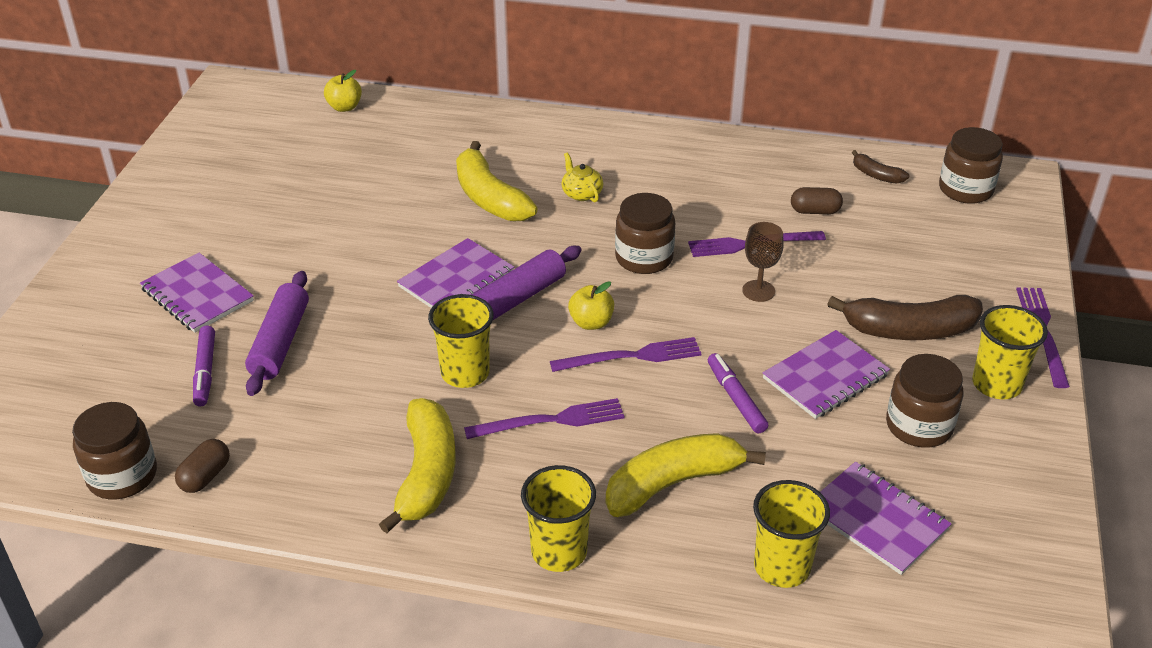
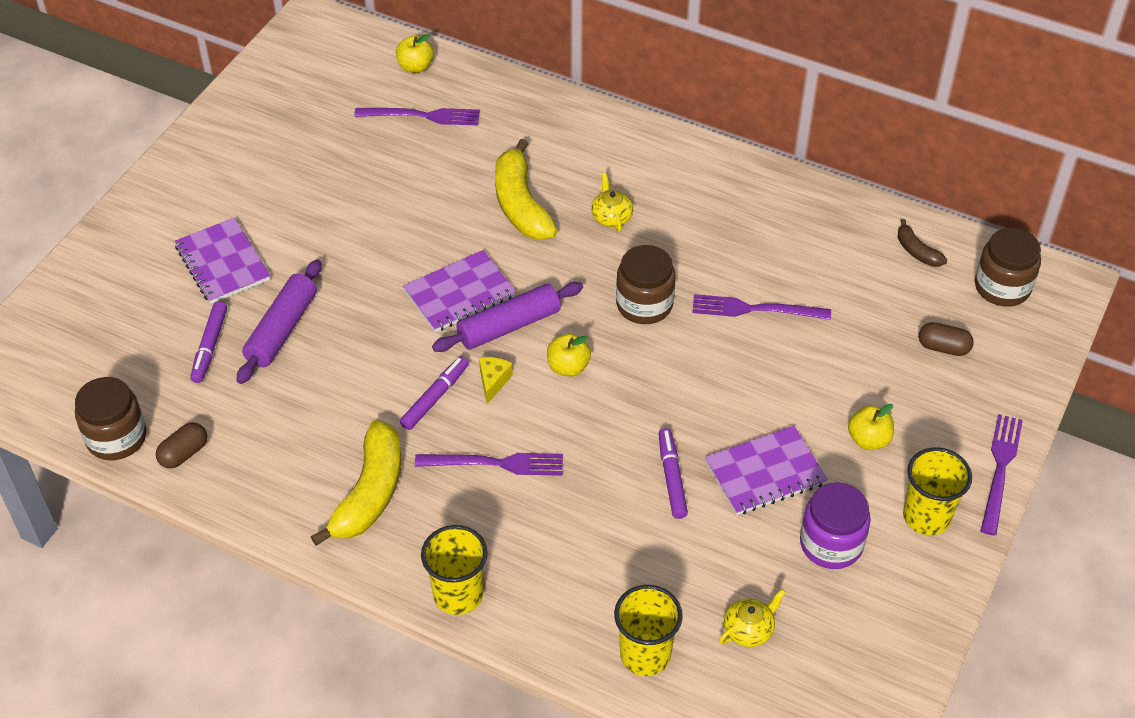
camera: 15 degrees right, 10 degrees up
(465, 373) = (435, 397): yellow cup -> purple marker
(520, 349) = (493, 382): none -> yellow cheese
(631, 356) = (592, 412): purple fork -> purple fork (422, 116)
(673, 483) = (581, 551): yellow banana -> none
(758, 291) = (740, 365): brown goblet -> none
(815, 211) = (835, 283): brown capsule -> brown capsule (943, 347)
(876, 520) = (749, 629): purple notebook -> yellow teapot
(909, 330) = (868, 439): brown banana -> yellow apple
(919, 426) = (831, 544): brown jar -> purple jar

